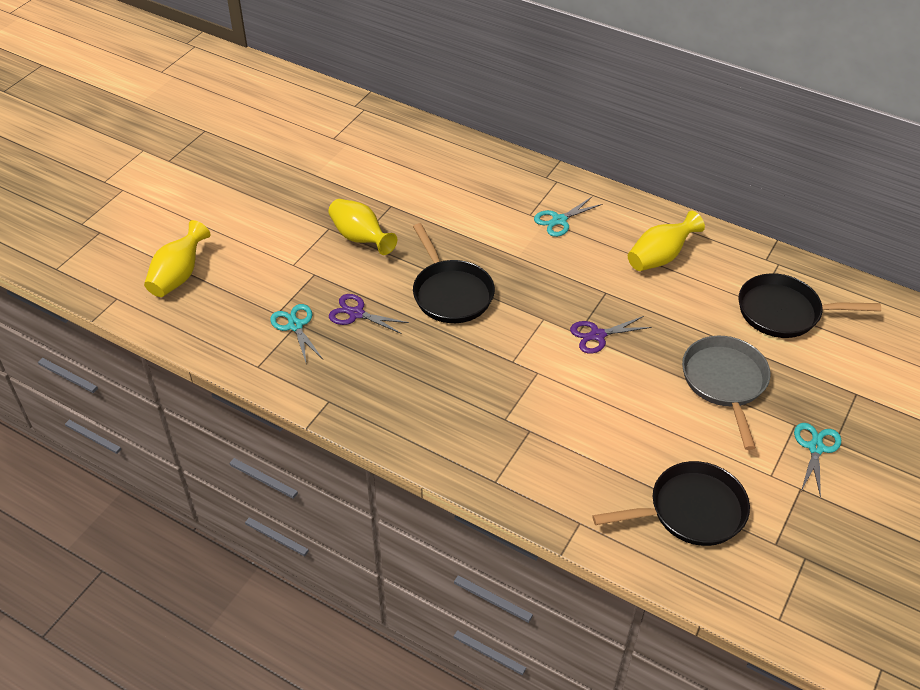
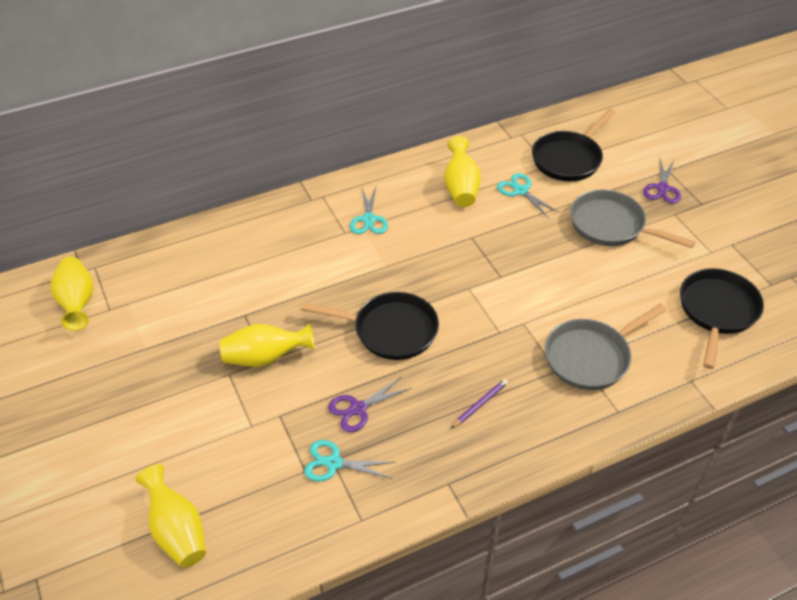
camera: 55 degrees left, 0 degrees up
(325, 120) = (77, 303): none -> yellow vase
(423, 384) = (480, 404): none -> purple pencil
(541, 436) = (591, 357): none -> grey pan
(597, 335) = (512, 267): purple scissors -> purple scissors (662, 188)
(815, 448) = (701, 216): turquoise scissors -> turquoise scissors (520, 191)

